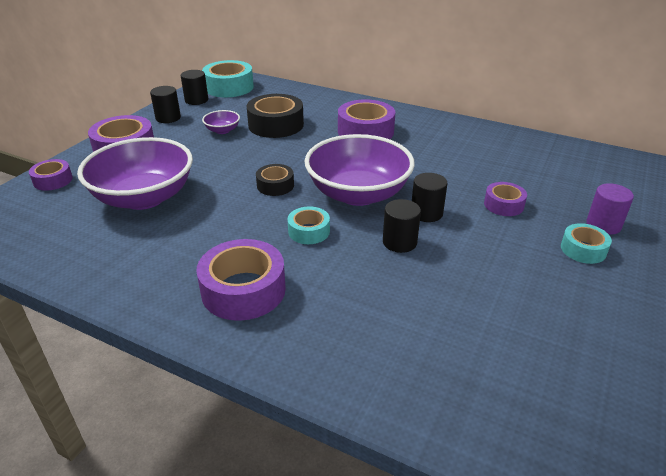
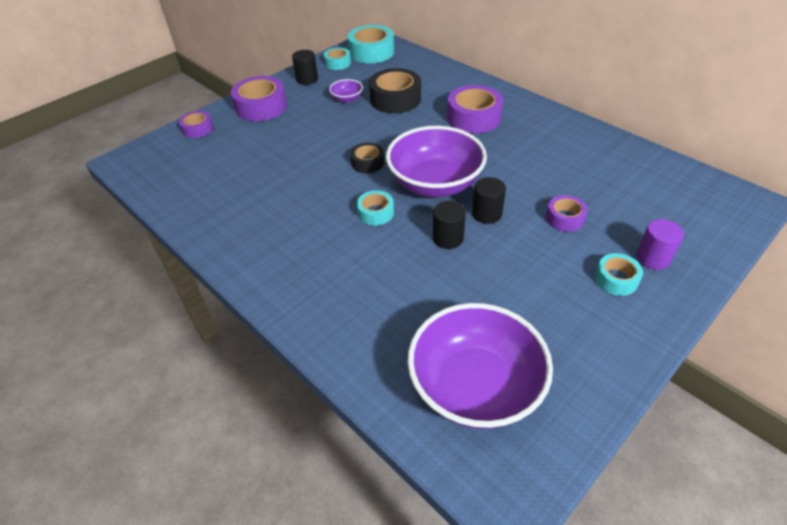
camera: 20 degrees right, 10 degrees up
(144, 197) = (259, 157): purple bowl -> purple bowl (475, 386)
(196, 100) = (338, 63): black cylinder -> turquoise tape
(243, 290) = (301, 256): purple tape -> none

